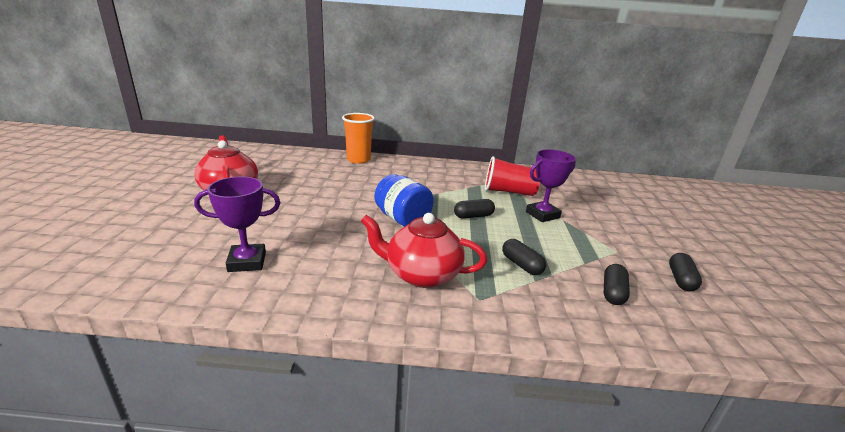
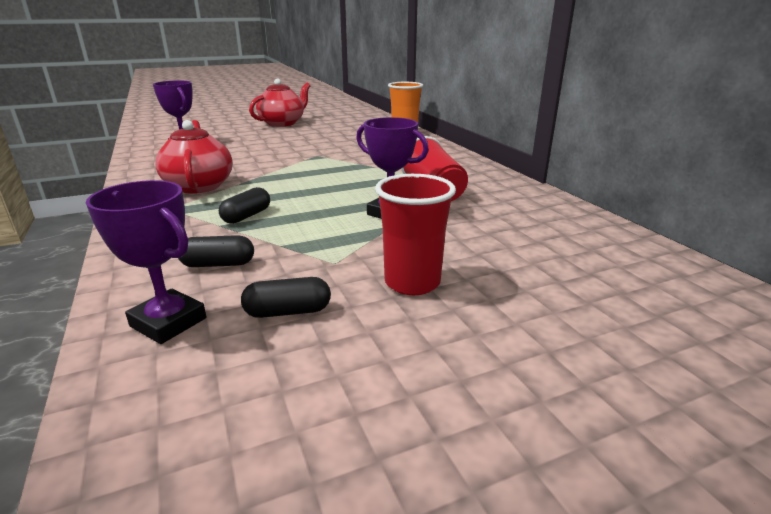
camera: 65 degrees right, 0 degrees up
(402, 219) = (294, 165): blue jar -> none
(473, 216) = (338, 185): black capsule -> none
(646, 237) = (412, 282): none -> red cup
(698, 324) = (168, 322): none -> purple trophy

